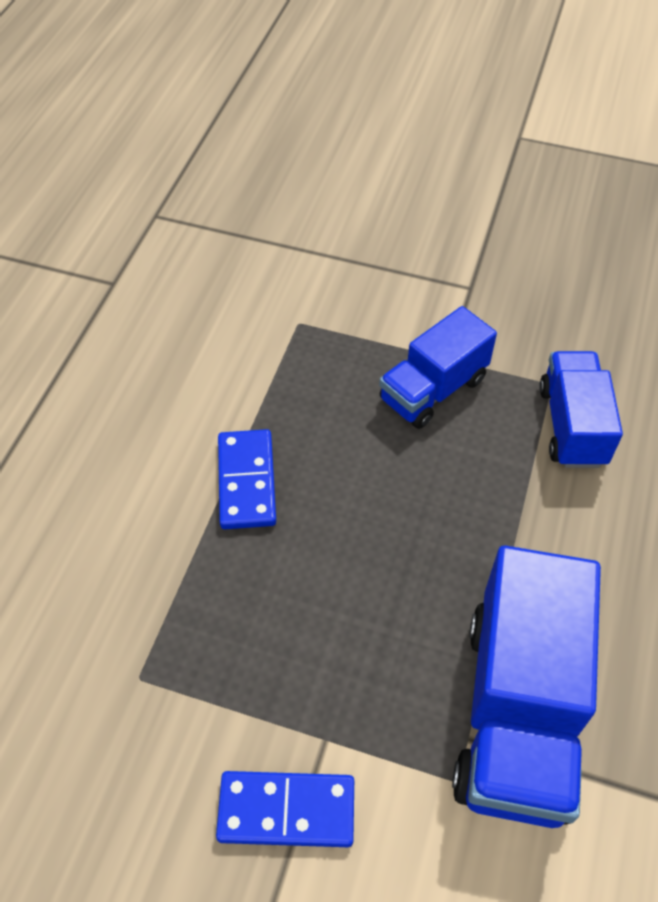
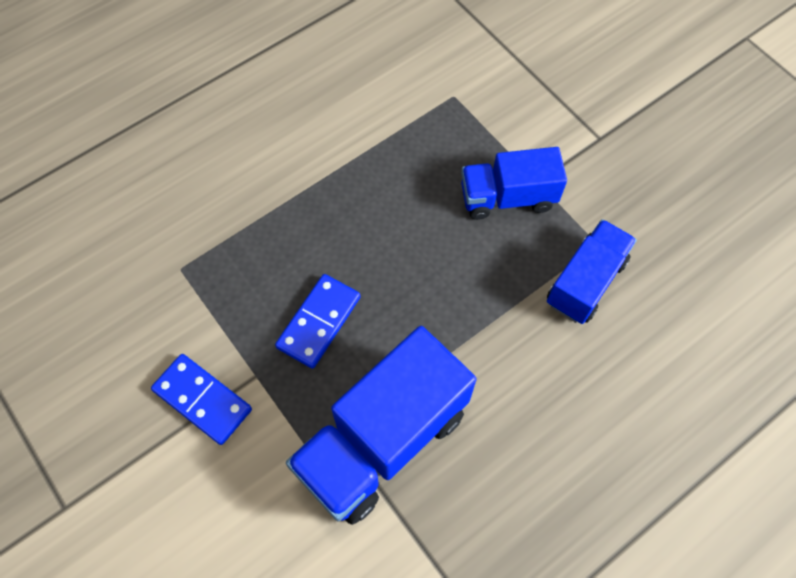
camera: 35 degrees right, 10 degrees up
(246, 481) = (333, 186): blue domino -> blue domino (318, 322)

